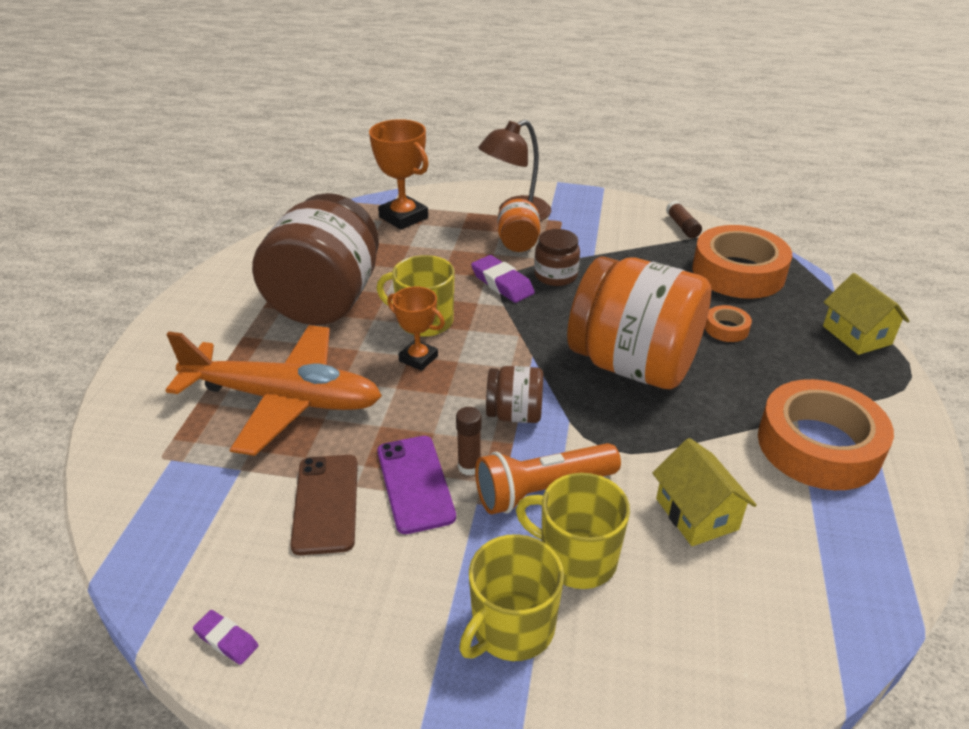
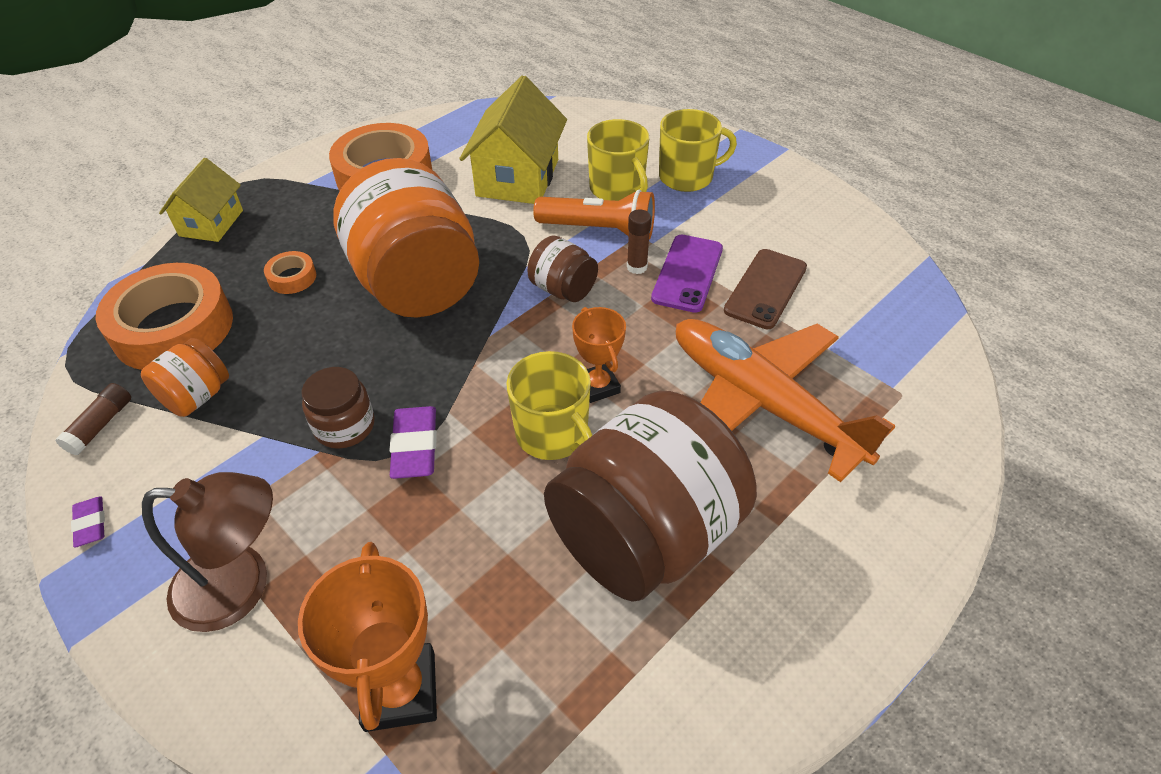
camera: 145 degrees left, 10 degrees up
(226, 640) = (867, 238): purple eraser -> purple eraser (91, 524)
(518, 243) = (316, 511): orange jar -> orange jar (196, 396)
(697, 514) = (517, 178): yellow house -> yellow house, size x1.59

